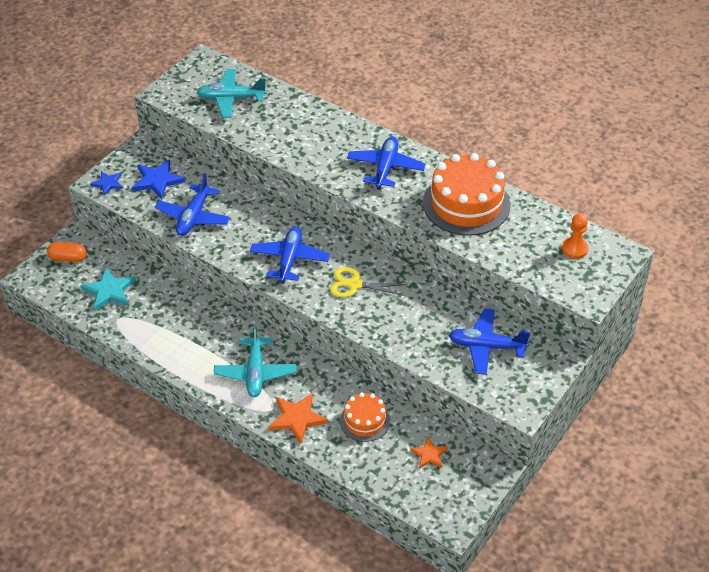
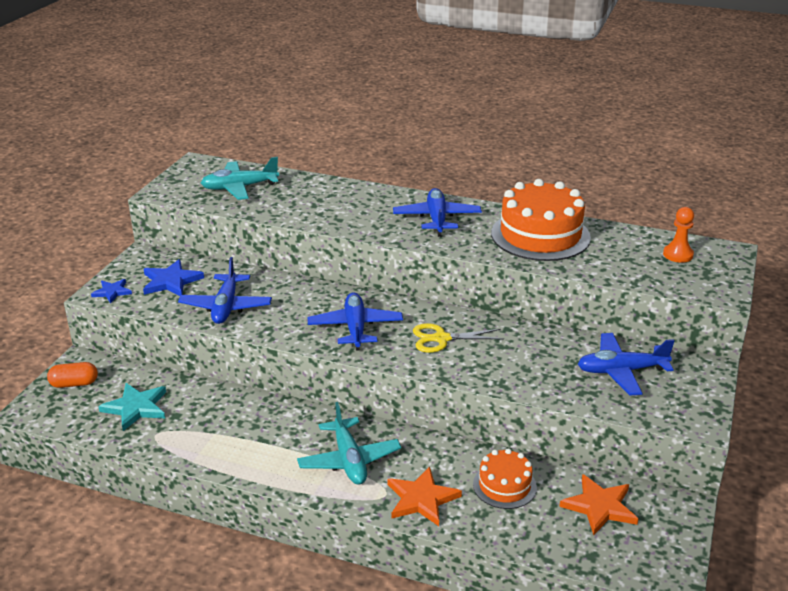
camera: 15 degrees left, 15 degrees down
(429, 454) = (599, 506): orange star -> orange star, size x1.60

